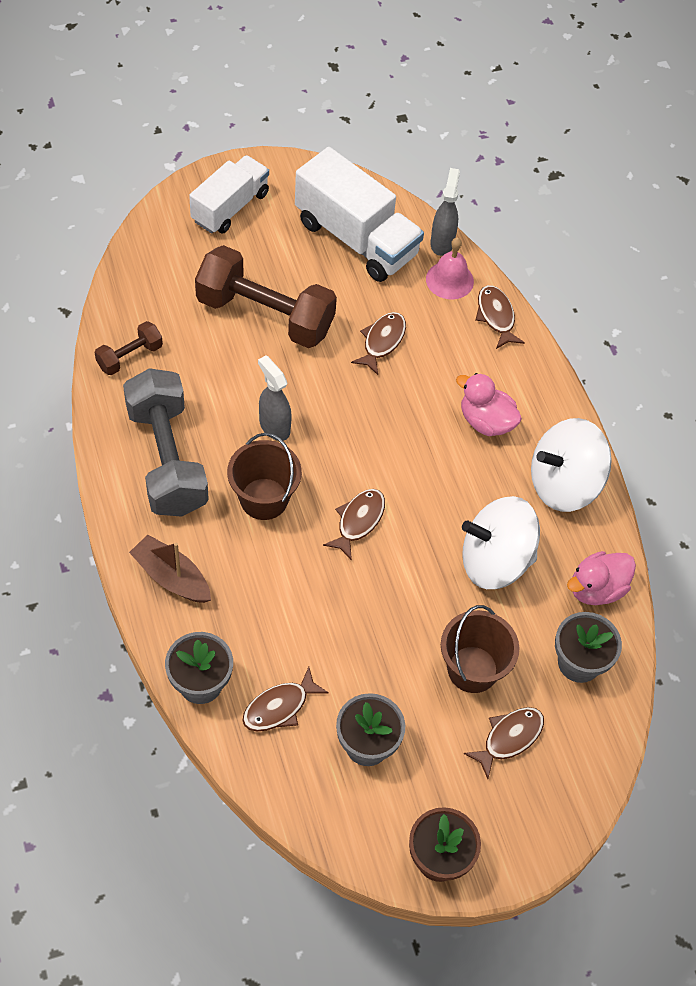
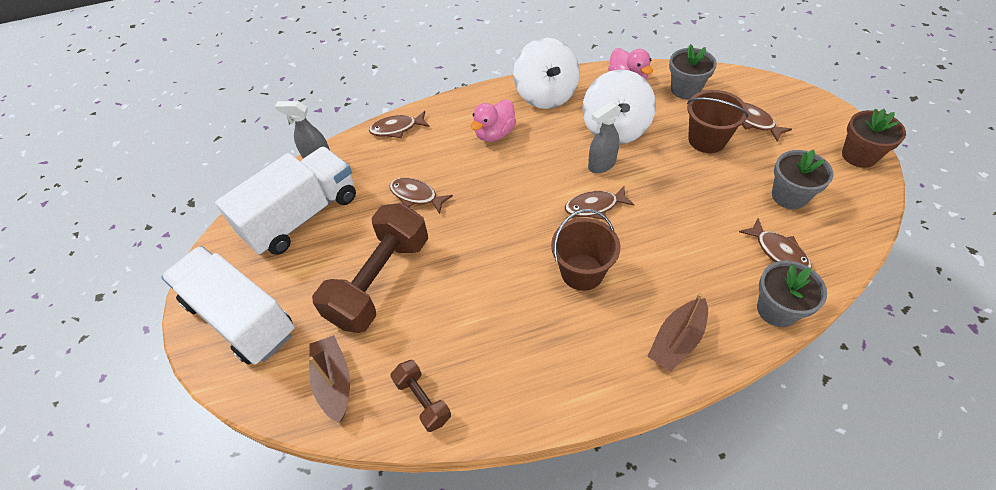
camera: 80 degrees left, 5 degrees down
(155, 287) = (334, 382): none -> brown boat
(167, 459) = (547, 354): grey dumbbell -> none
(230, 207) = (241, 318): white truck -> white truck, size x1.50
(274, 426) = (505, 268): grey spray bottle -> grey spray bottle (601, 165)
(358, 521) = (594, 206): brown fish -> brown fish turned 45 degrees counterclockwise
(449, 280) = (357, 155): pink bell -> none

